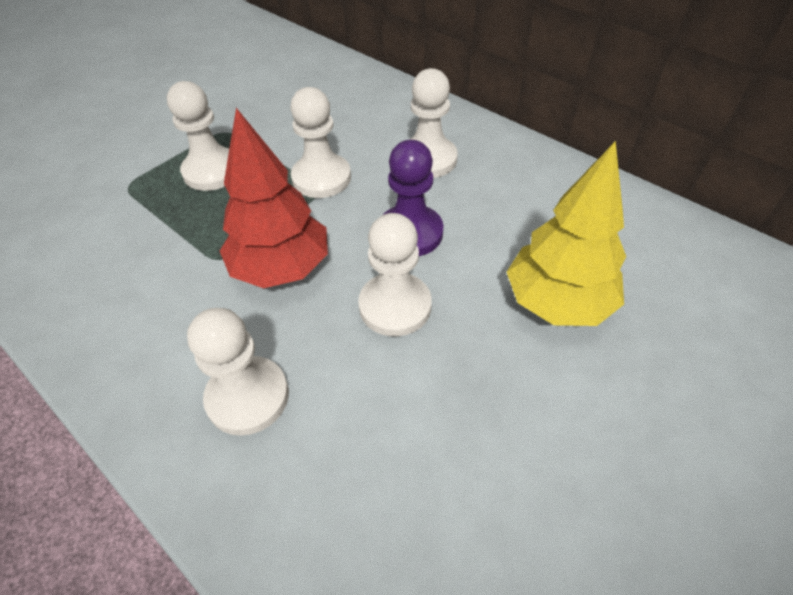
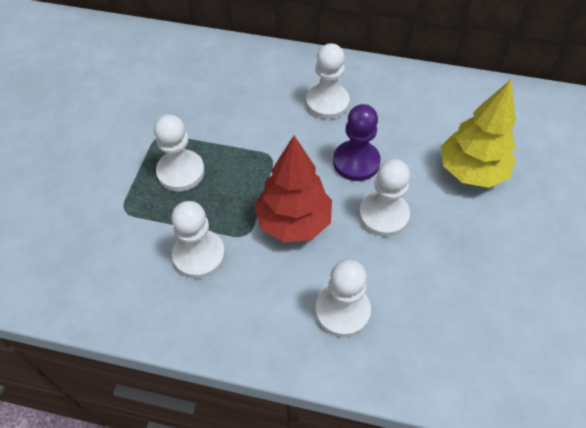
camera: 30 degrees left, 5 degrees up
(321, 178) = (266, 145): white pawn -> white pawn (199, 255)

